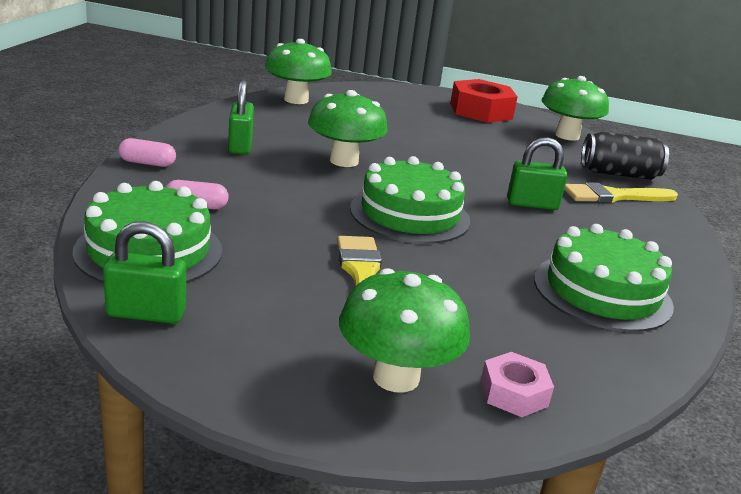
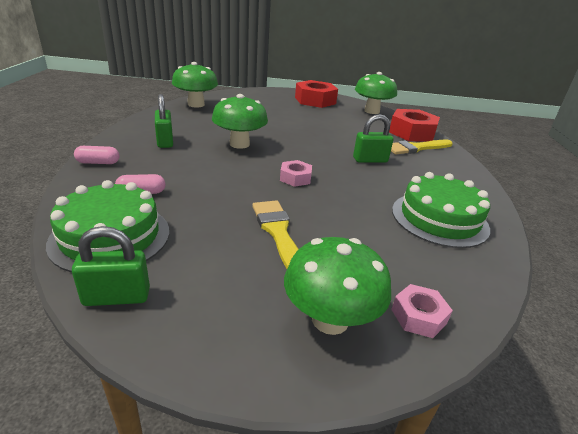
camera: 10 degrees left, 5 degrees up
(410, 214) = (295, 178): green cake -> pink nut
(619, 174) = (412, 133): black can -> red nut

